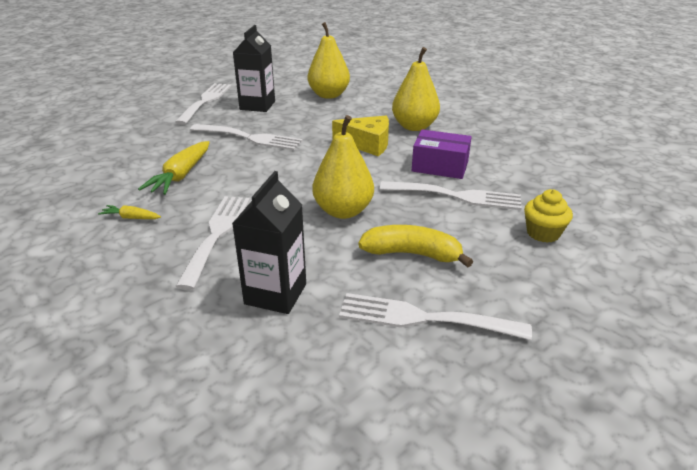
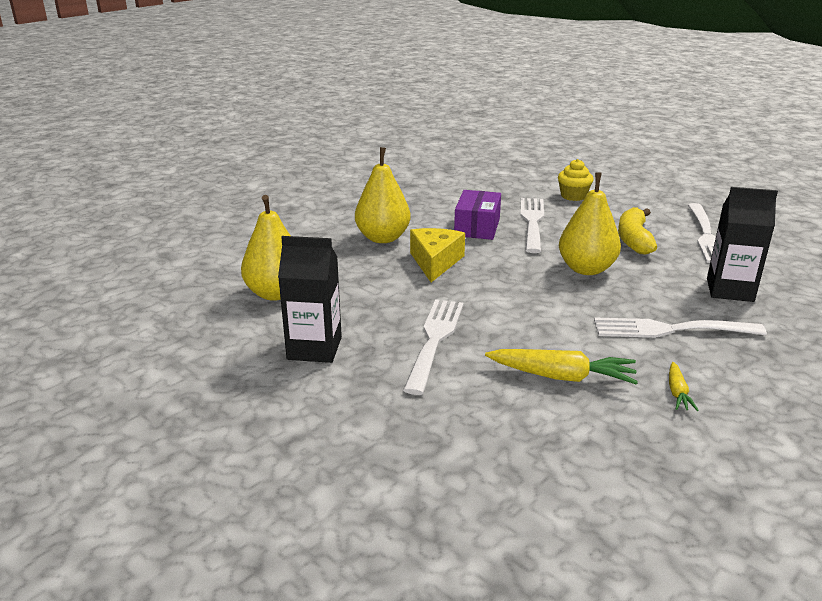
camera: 95 degrees left, 5 degrees down
(205, 101) = (292, 404): white fork -> none

